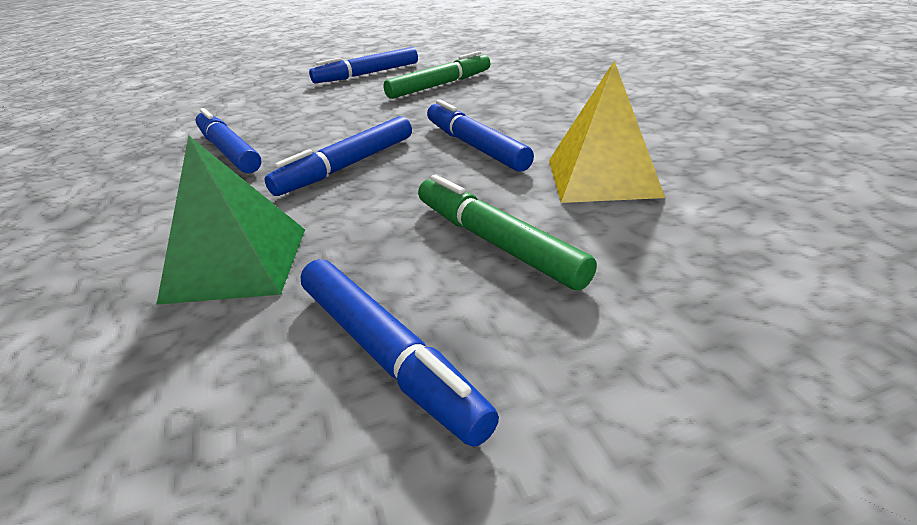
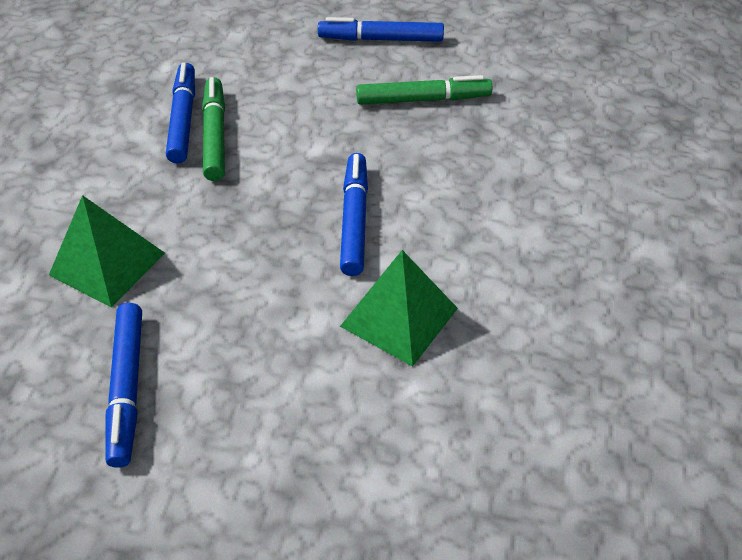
camera: 30 degrees right, 15 degrees up
(347, 166) = (245, 192): blue marker -> none
(496, 242) = (260, 338): green marker -> green marker (215, 135)
(602, 177) = (399, 317): yellow pyramid -> green pyramid

